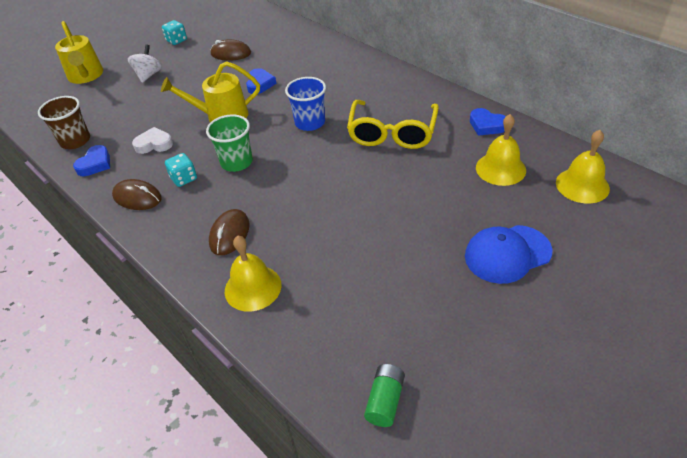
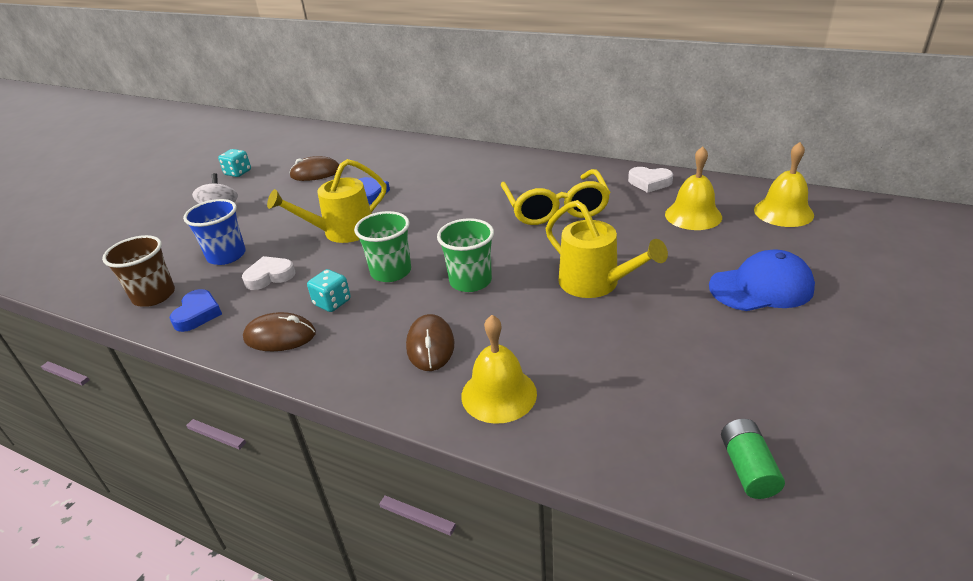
camera: 20 degrees left, 10 degrees down
(86, 76) = (132, 227): yellow watering can -> yellow watering can (595, 283)
(287, 186) = (470, 281): none -> green cup
(310, 123) = (455, 217): blue cup -> blue cup (226, 256)
(487, 125) = (649, 182): blue heart -> white heart
(507, 254) = (761, 287): blue cap -> blue cap turned 150 degrees counterclockwise

